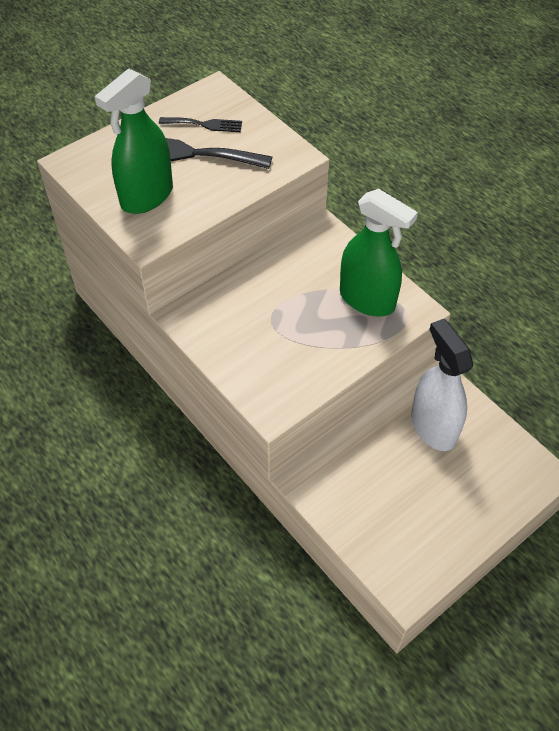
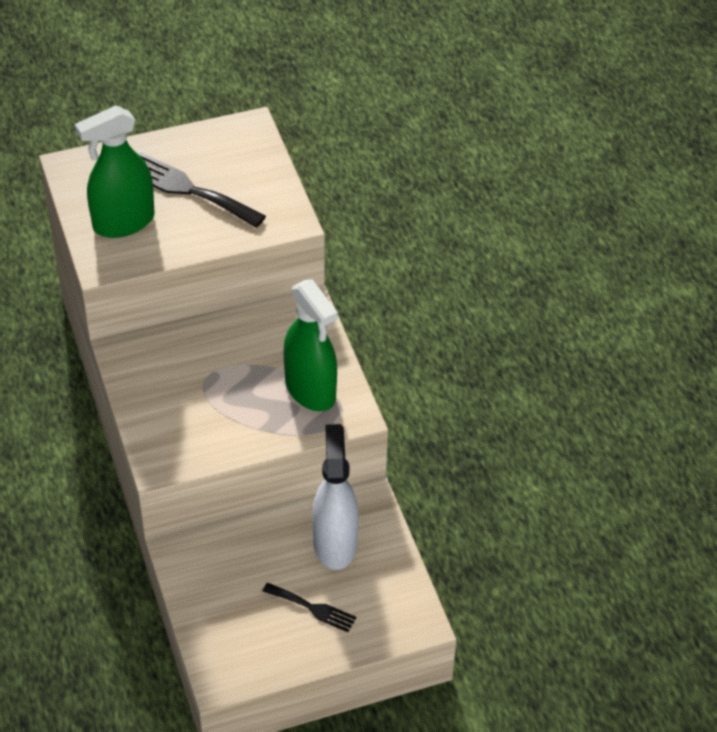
camera: 20 degrees right, 5 degrees down
(205, 125) = (219, 163): black fork -> black fork (313, 608)

